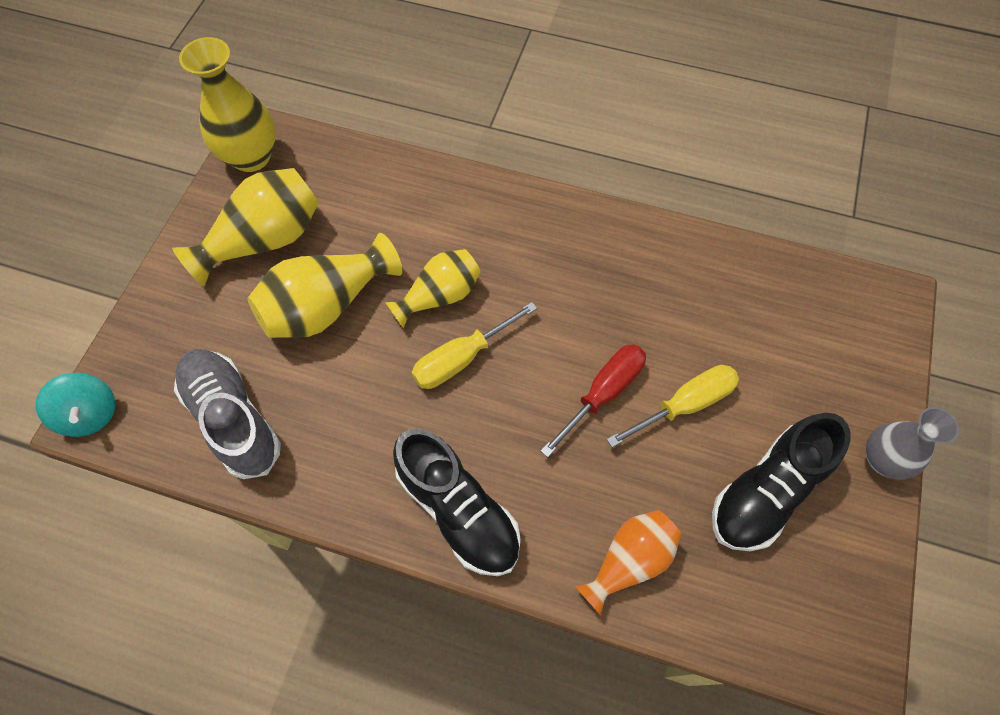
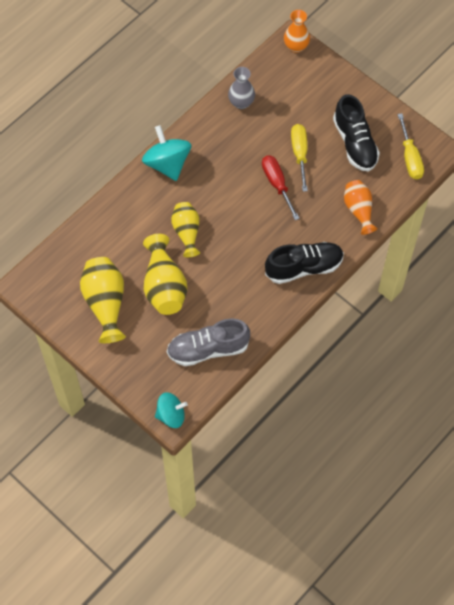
camera: 65 degrees left, 0 degrees up
(251, 157) = (40, 293): yellow vase -> none
(462, 358) = (227, 236): yellow screwdriver -> yellow screwdriver (410, 157)
(549, 220) = (167, 164): none -> turquoise spinning top
(882, 460) = (363, 93): grey vase -> grey vase (241, 103)
(890, 309) = (296, 47): none -> orange vase

